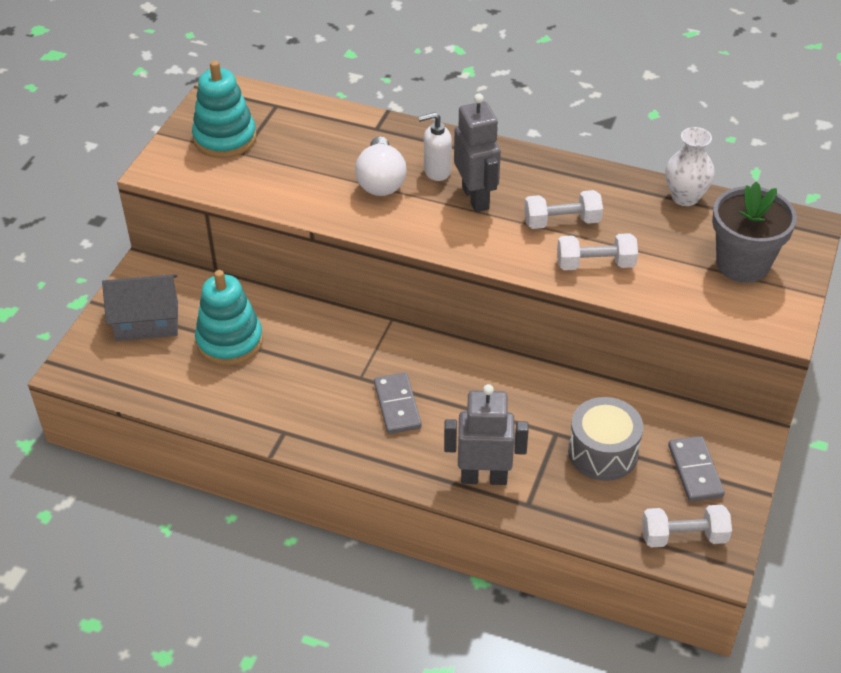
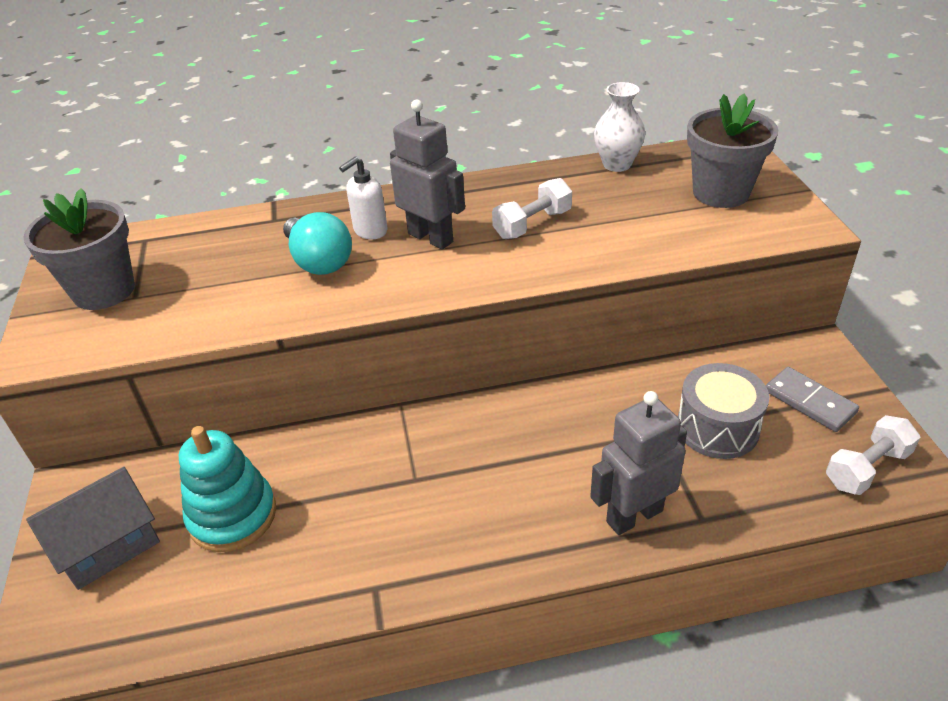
camera: 30 degrees left, 5 degrees down
(225, 138) = (104, 291): turquoise stacking toy -> grey flower pot
(381, 181) = (319, 261): white light bulb -> turquoise light bulb
(397, 405) = (479, 488): grey domino -> none
(595, 264) = (599, 245): white dumbbell -> none

